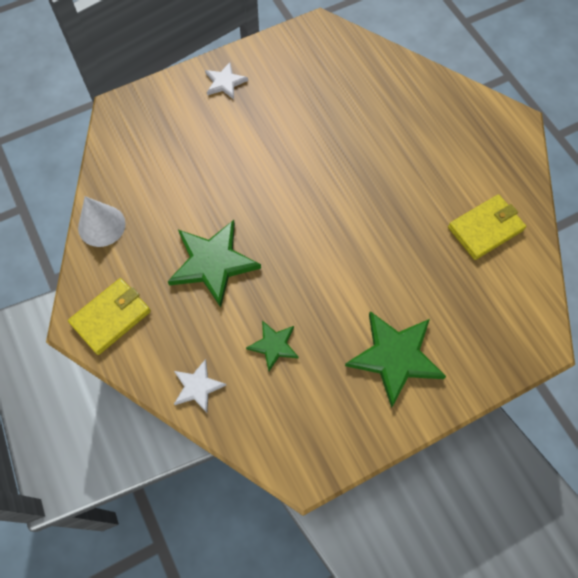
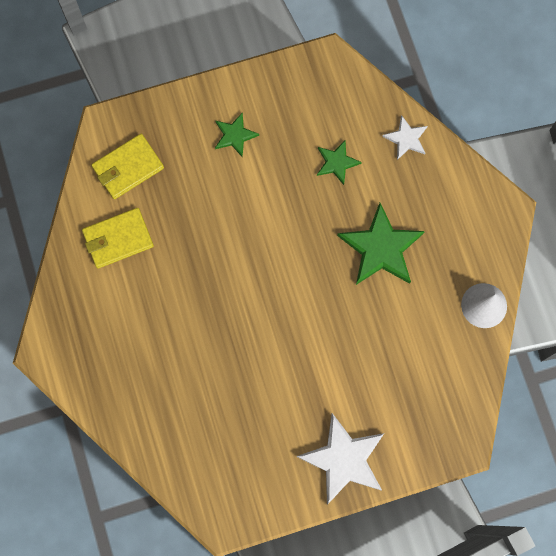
camera: 170 degrees left, 10 degrees up
(111, 317) = (477, 212): yellow wallet -> yellow wallet (128, 168)
(225, 82) = (343, 459): white star -> white star, size x1.84
(395, 357) = (235, 135): green star -> green star, size x0.54

